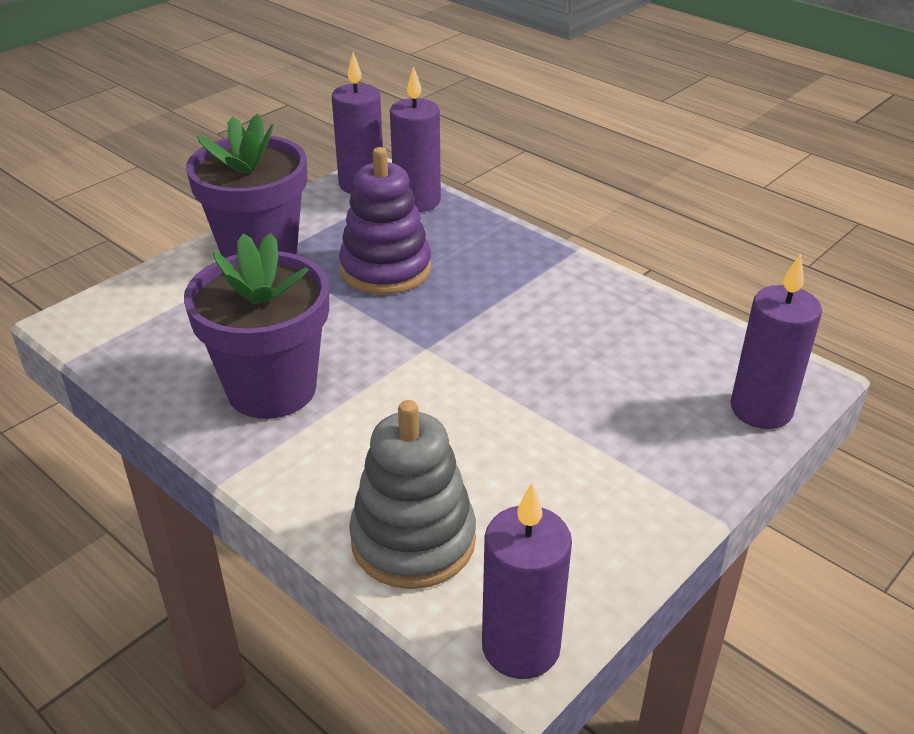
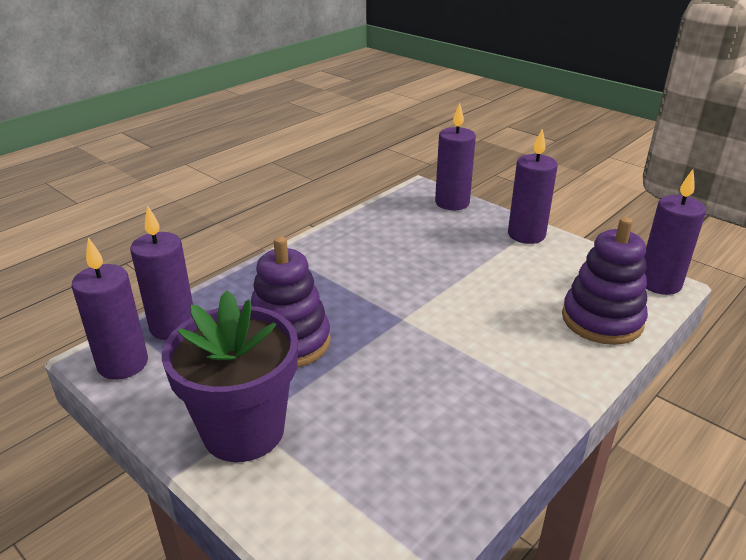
camera: 90 degrees left, 5 degrees down
(271, 389) = (466, 398): purple flower pot -> none
(413, 540) = (602, 320): grey stacking toy -> purple stacking toy
(666, 490) = (526, 235): none -> purple candle

